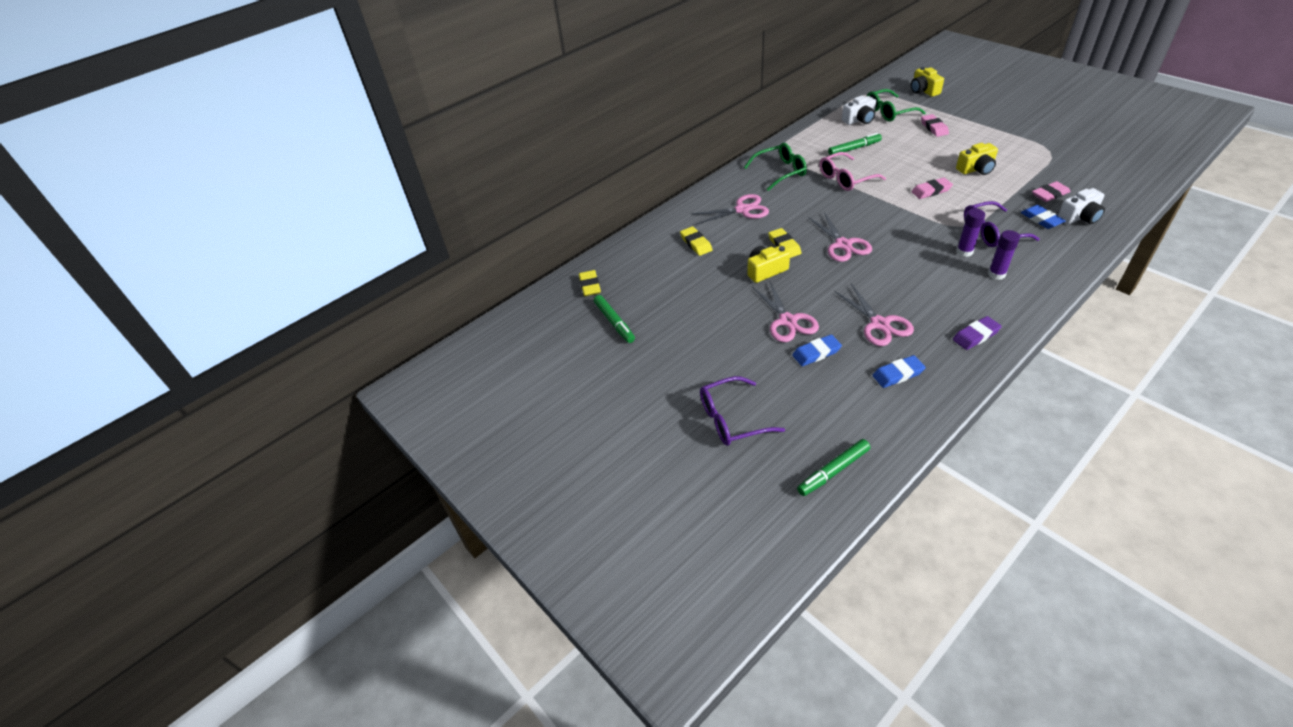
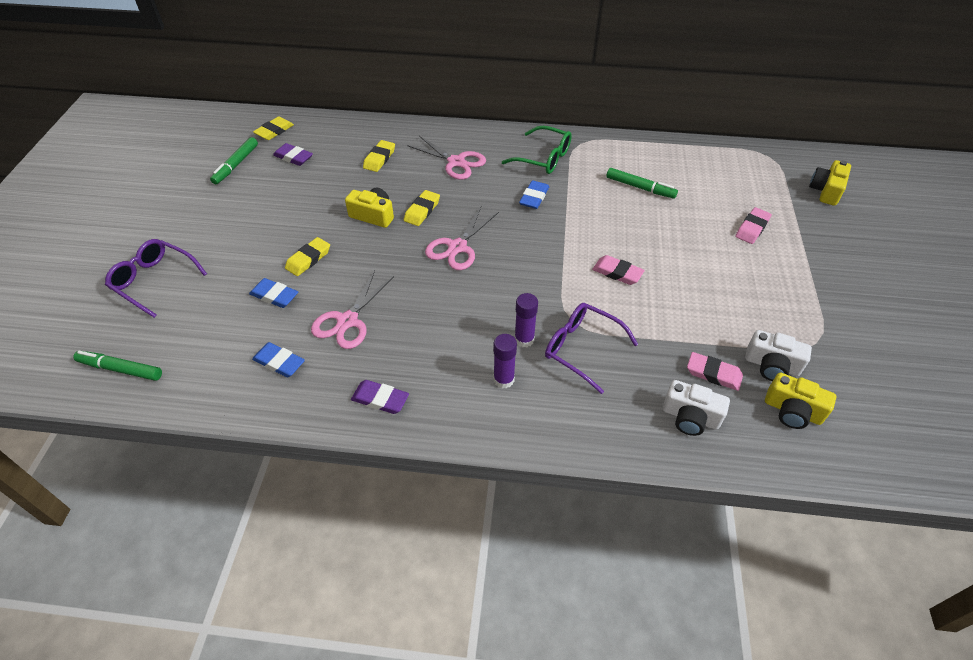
camera: 45 degrees right, 5 degrees up
(641, 287) = (293, 157): none -> purple eraser
(787, 321) = (308, 259): pink scissors -> yellow eraser
(845, 179) = (576, 204): pink glasses -> none
(859, 120) = (702, 169): white camera -> white camera (771, 365)
(888, 112) = (744, 183): green glasses -> none
(976, 169) = (701, 292): yellow camera -> yellow camera (792, 411)
(1041, 219) = (650, 383): blue eraser -> blue eraser (534, 197)

